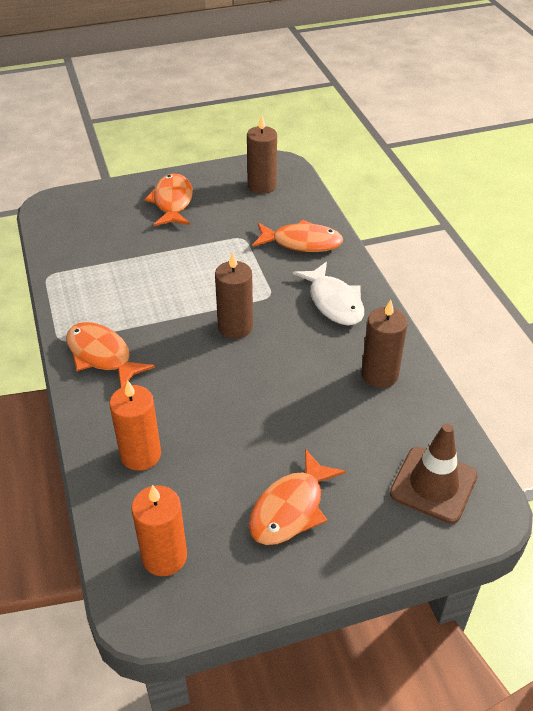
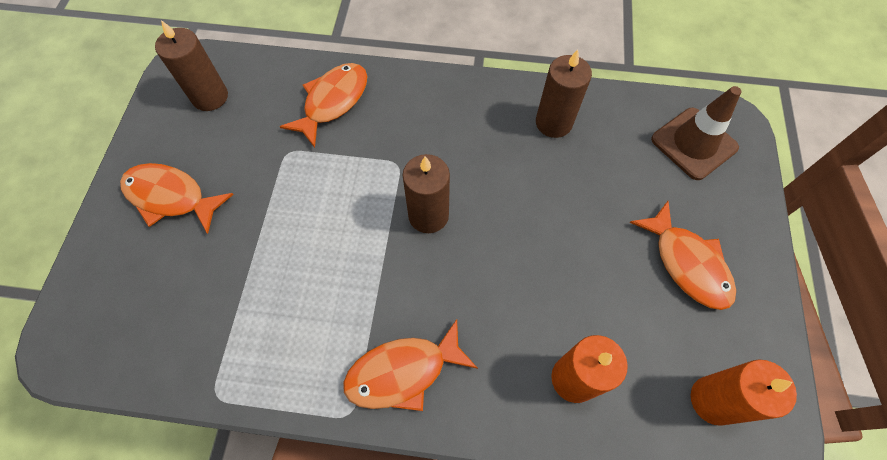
camera: 65 degrees left, 20 degrees up
(334, 302) = (439, 114): white fish -> none

